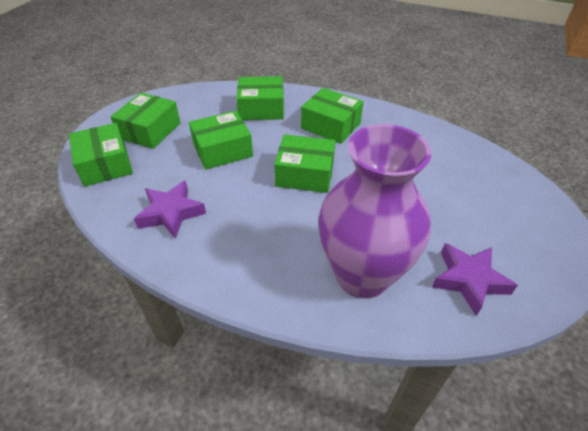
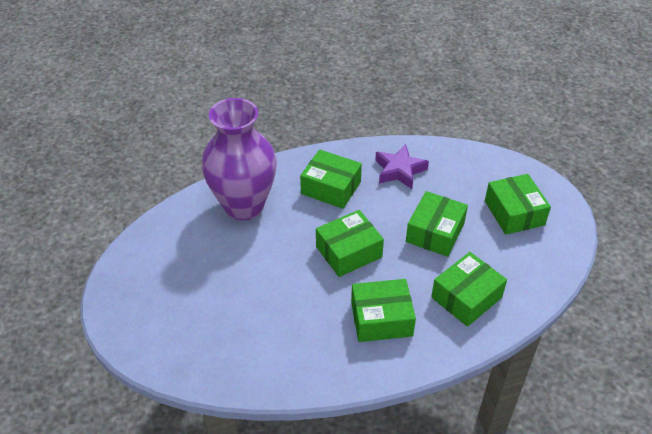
camera: 140 degrees right, 0 degrees up
(105, 164) = (493, 171): green box -> green box (331, 188)
(468, 280) = (175, 241): purple star -> none

